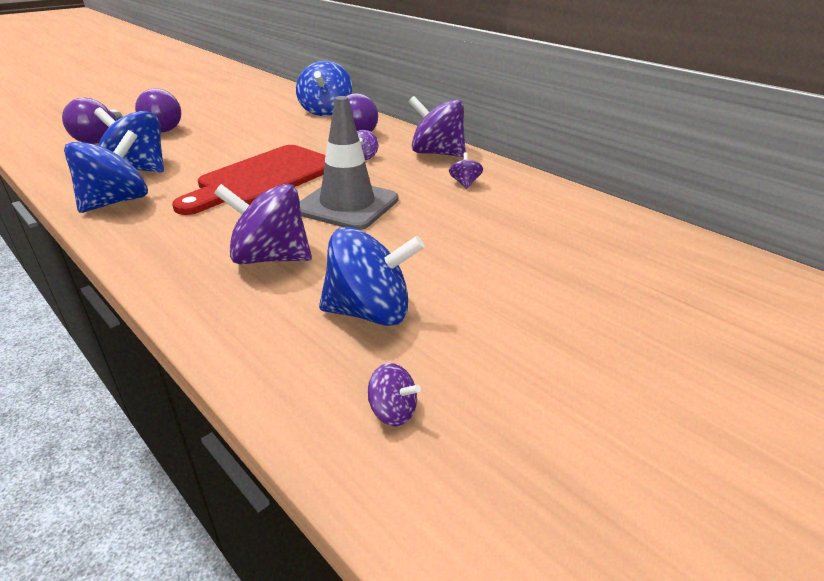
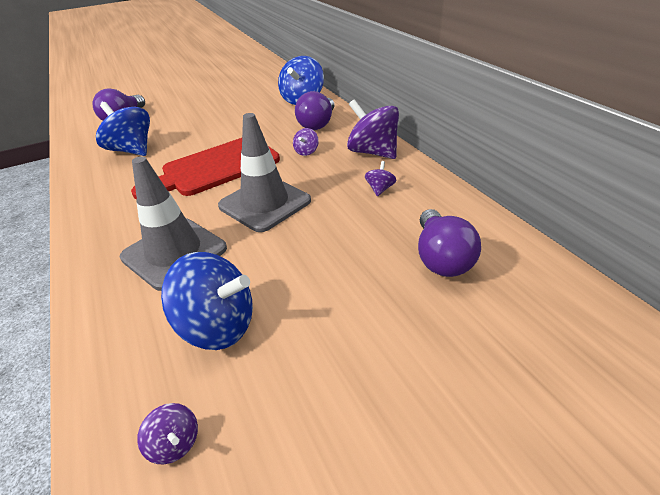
camera: 20 degrees right, 5 degrees up
(116, 202) = (100, 181): blue spinning top -> none
(163, 127) = (171, 111): purple light bulb -> purple light bulb (441, 258)
(270, 258) = (174, 253): purple spinning top -> grey traffic cone

